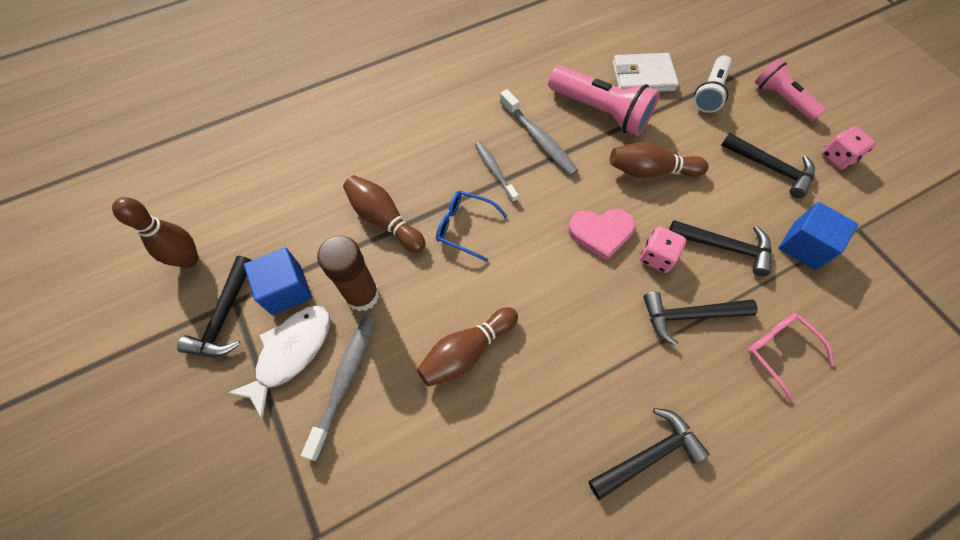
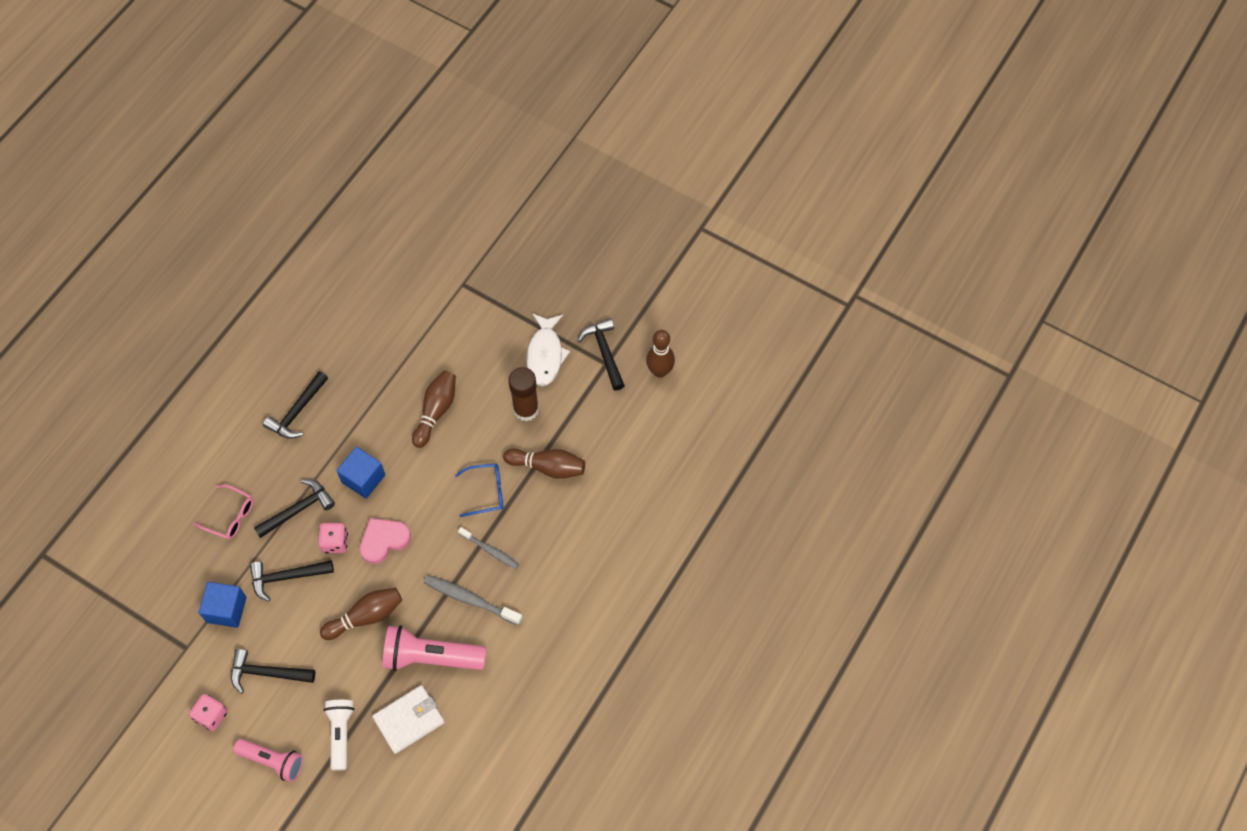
camera: 150 degrees right, 0 degrees up
(286, 290) = (578, 387): blue cube -> blue cube (363, 478)
(345, 380) = (501, 358): grey toothbrush -> none

